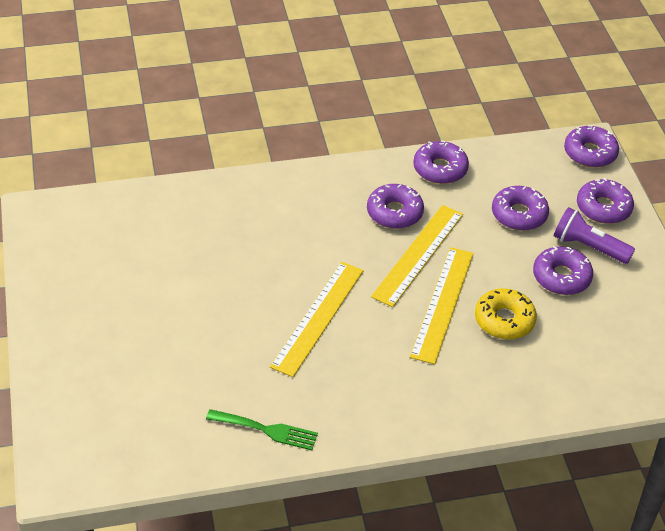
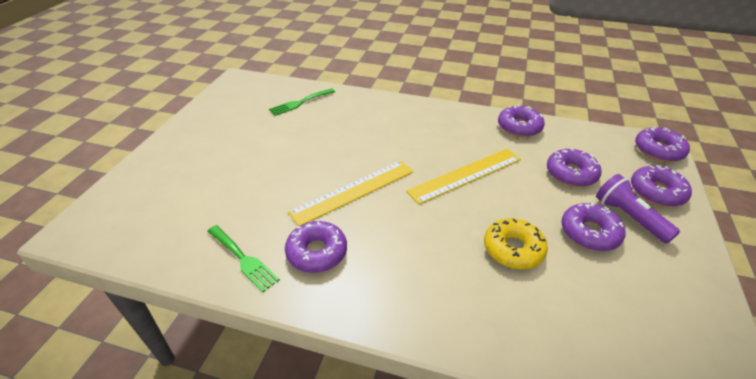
camera: 30 degrees right, 5 degrees down
(159, 221) = (300, 103): none -> green fork
(394, 212) = (465, 143): purple donut -> purple donut (317, 252)
(442, 304) = (463, 216): yellow ruler -> none

